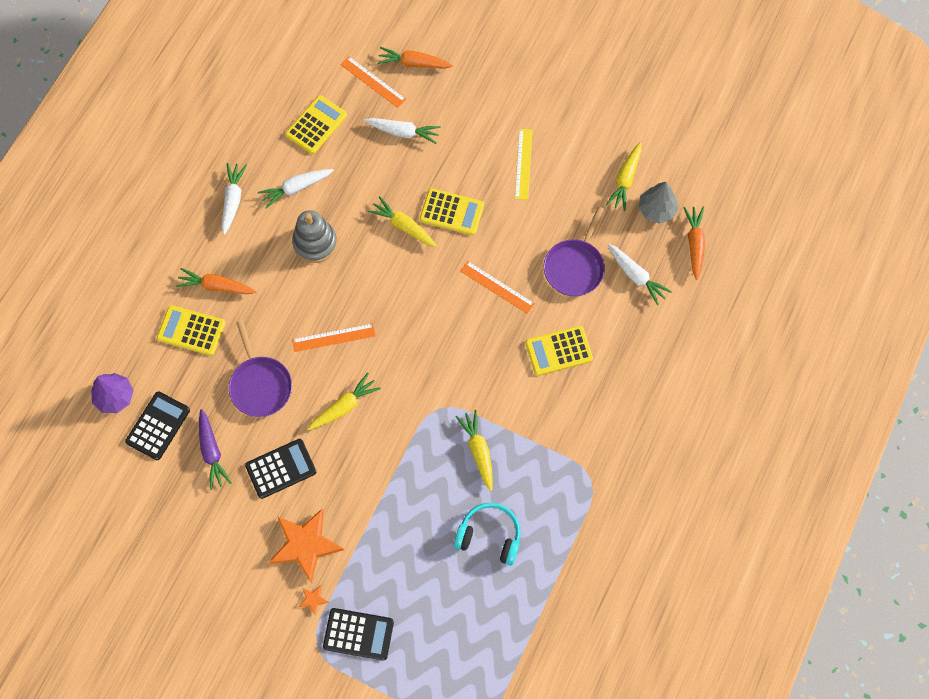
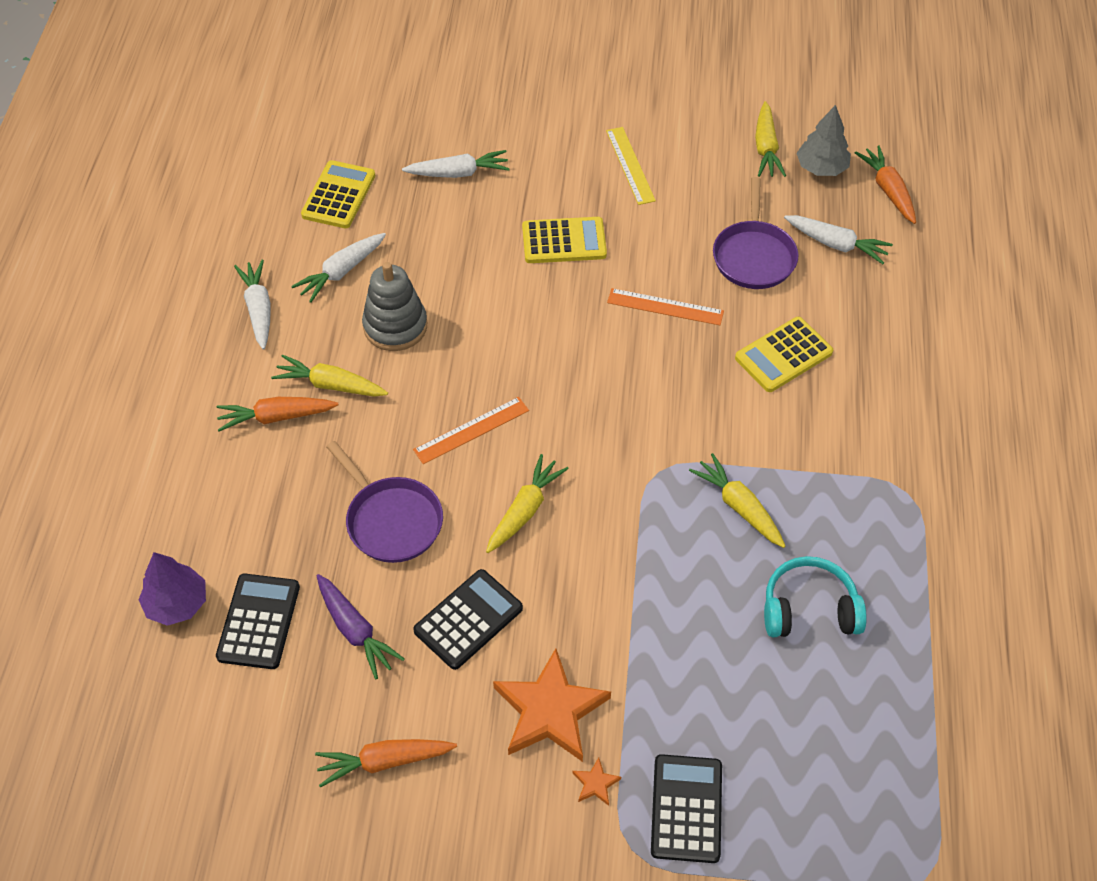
camera: 20 degrees left, 15 degrees down
(191, 331) = (261, 483): yellow calculator -> none
(358, 634) = (686, 809): black calculator -> black calculator turned 75 degrees counterclockwise
(373, 82) = (394, 131): orange ruler -> none
(403, 226) = (507, 274): yellow carrot -> yellow carrot (330, 385)
(413, 63) = (437, 99): orange carrot -> orange carrot (384, 762)

